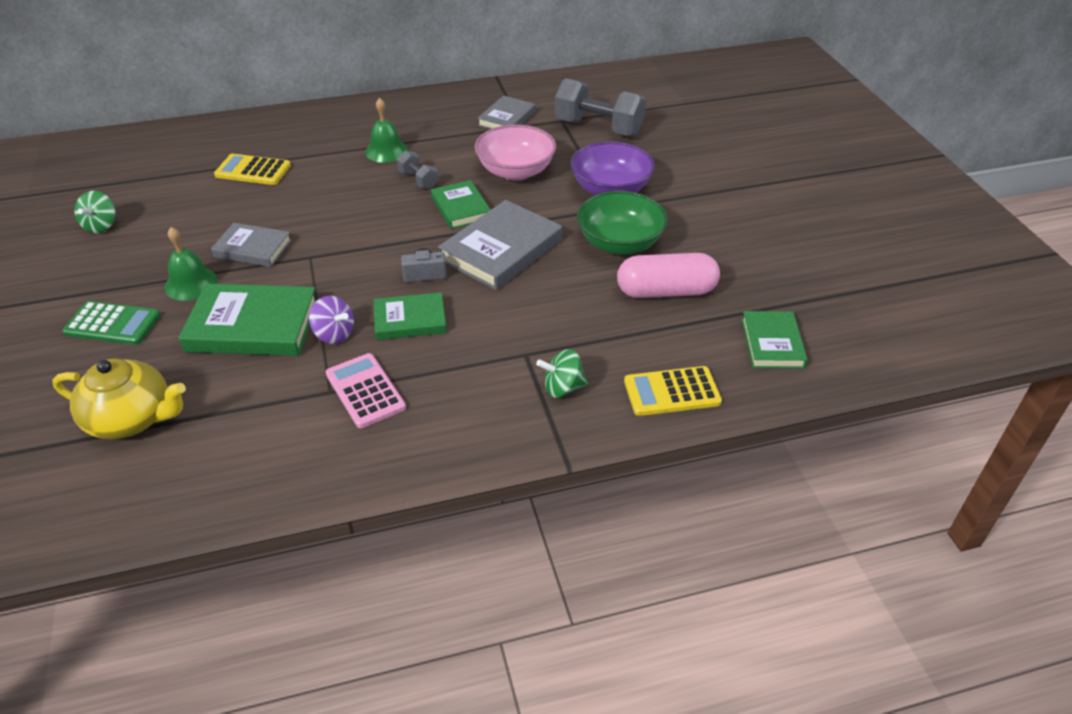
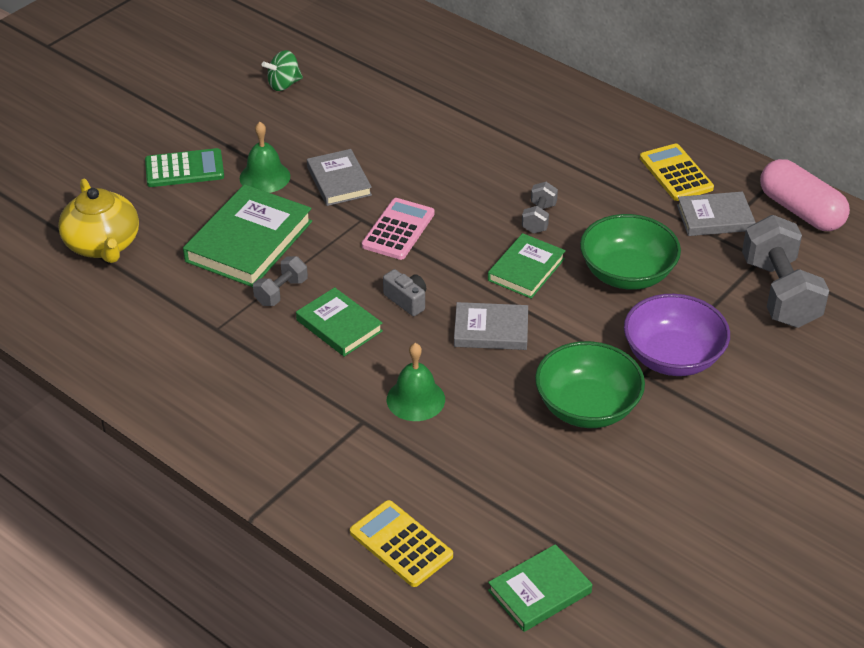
camera: 55 degrees right, 0 degrees up
(112, 324) = (184, 169): green calculator -> green calculator turned 75 degrees counterclockwise
(253, 170) = (441, 113): yellow calculator -> yellow calculator (676, 173)
(253, 326) = (249, 241): green book -> green book turned 60 degrees clockwise
(334, 334) = (281, 292): purple spinning top -> grey dumbbell
(365, 391) = (234, 348): pink calculator -> pink calculator (398, 230)
(386, 151) = (562, 171): green bell -> green bell (415, 399)
(501, 250) = (491, 330): grey book -> grey book, size x0.61
(515, 171) = (627, 274): pink bowl -> green bowl
(562, 388) = (341, 467): green spinning top -> none
(666, 291) = (543, 476): pink capsule -> pink capsule (800, 211)

